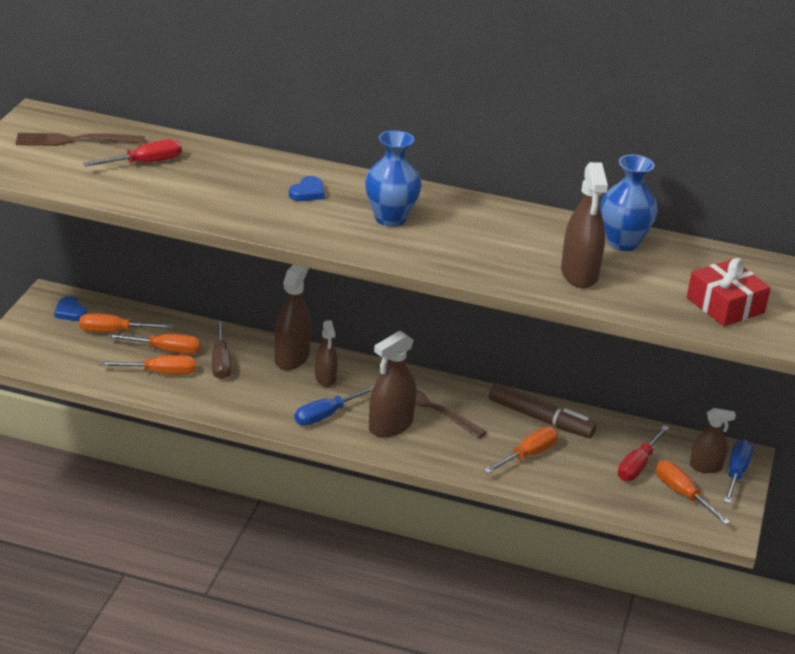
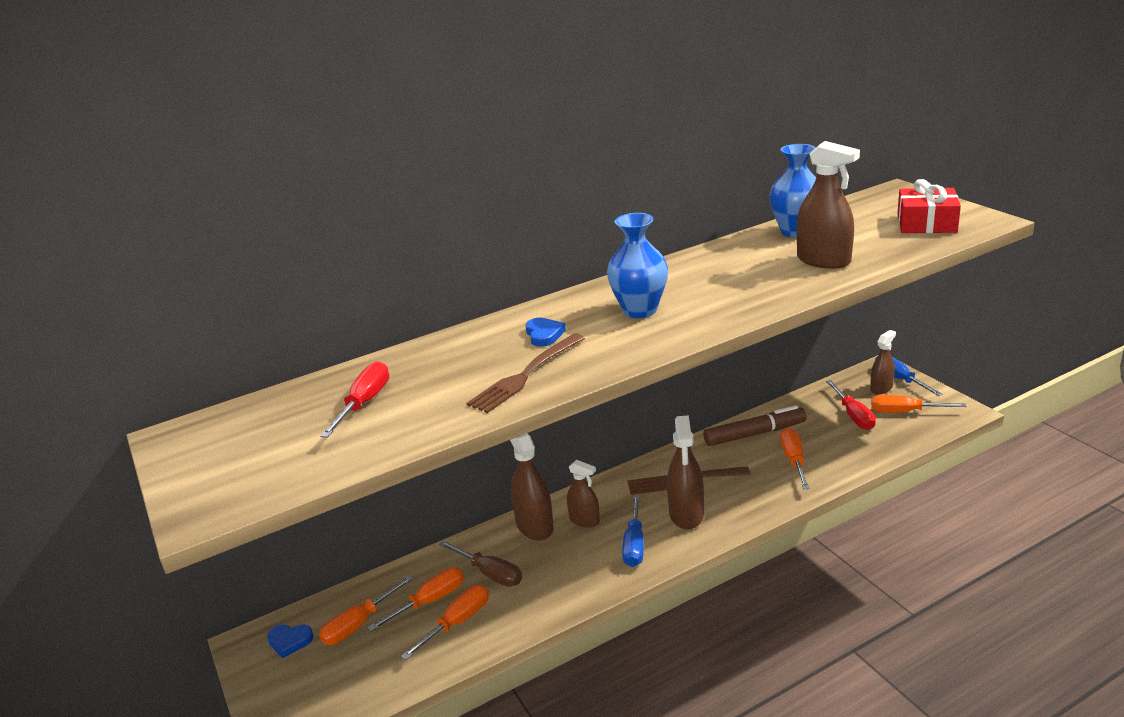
camera: 40 degrees left, 5 degrees down
(74, 140) = (256, 431): brown fork -> brown fork (525, 375)

